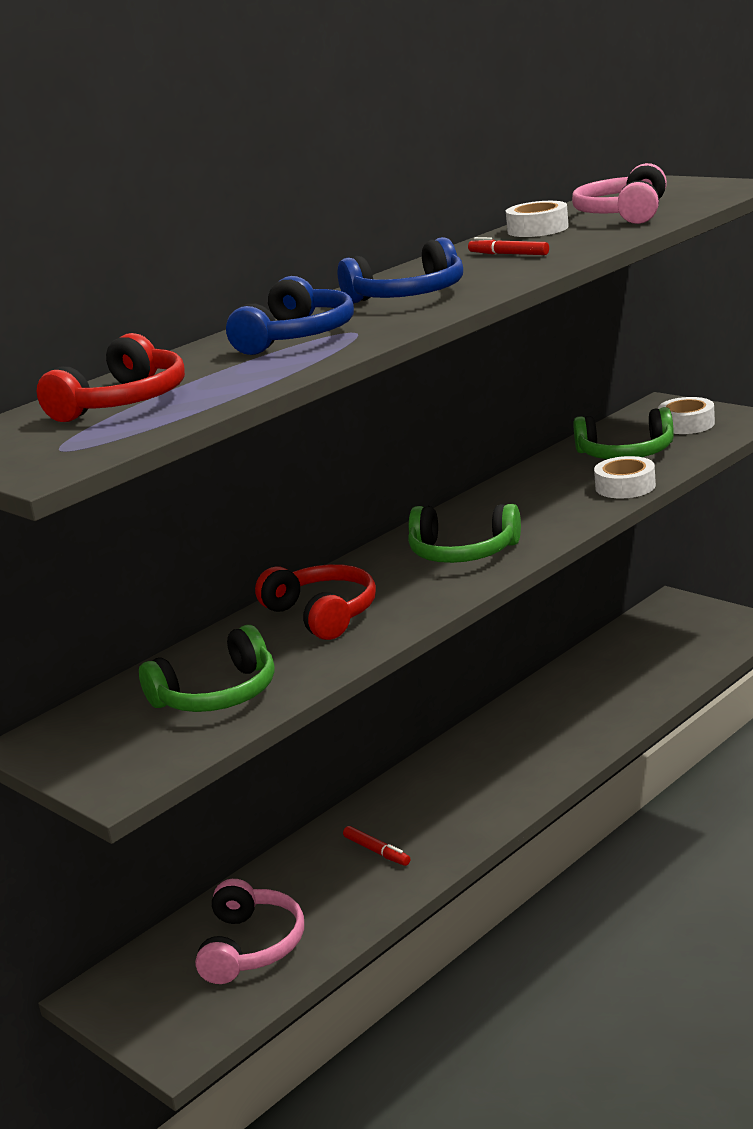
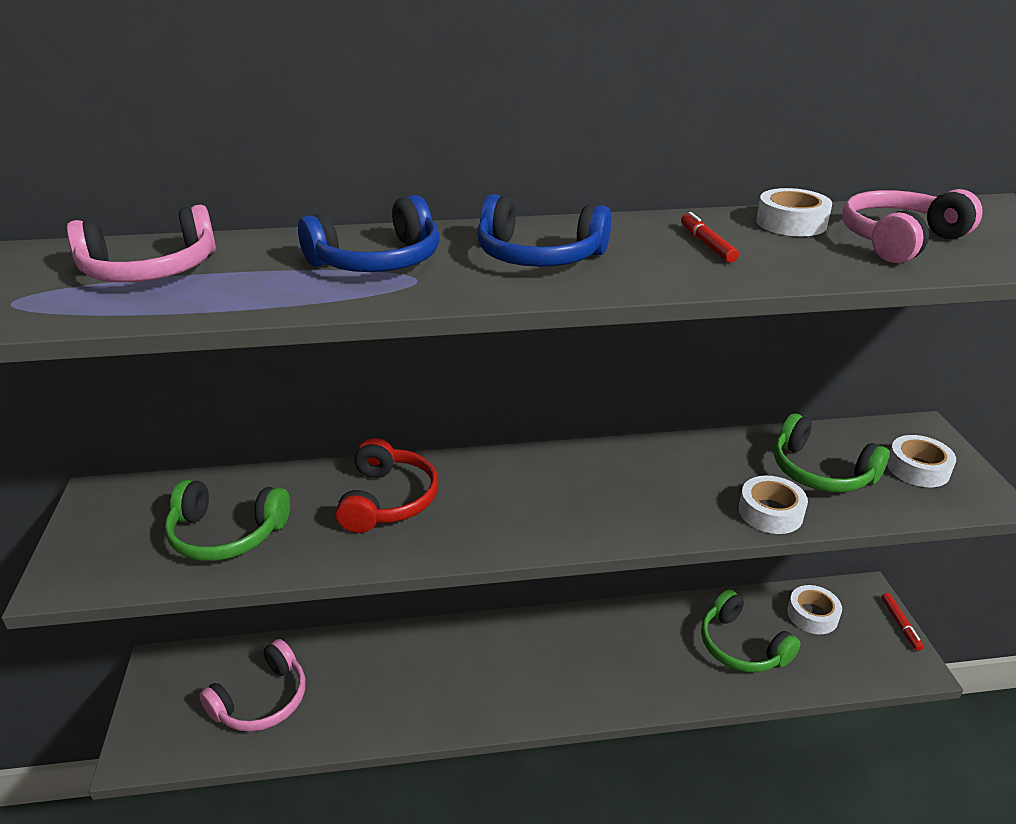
camera: 35 degrees right, 10 degrees up
(123, 402) = (150, 270): red headphones -> pink headphones
(377, 851) = (413, 679): red marker -> red marker (900, 624)
(463, 552) = (556, 502): green headphones -> green headphones (742, 646)
(649, 635) = (812, 615): none -> white tape

